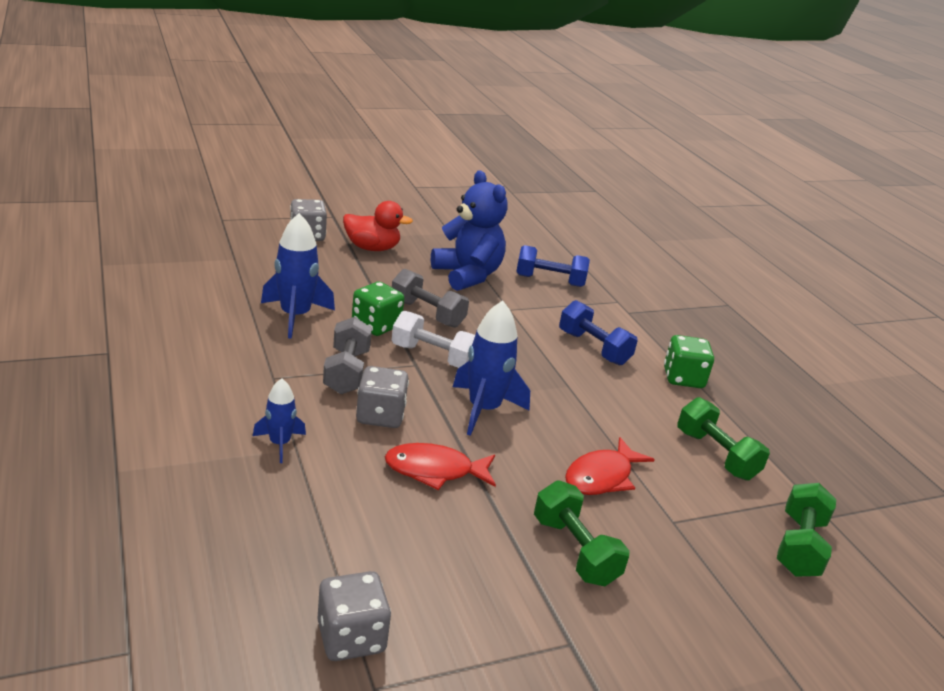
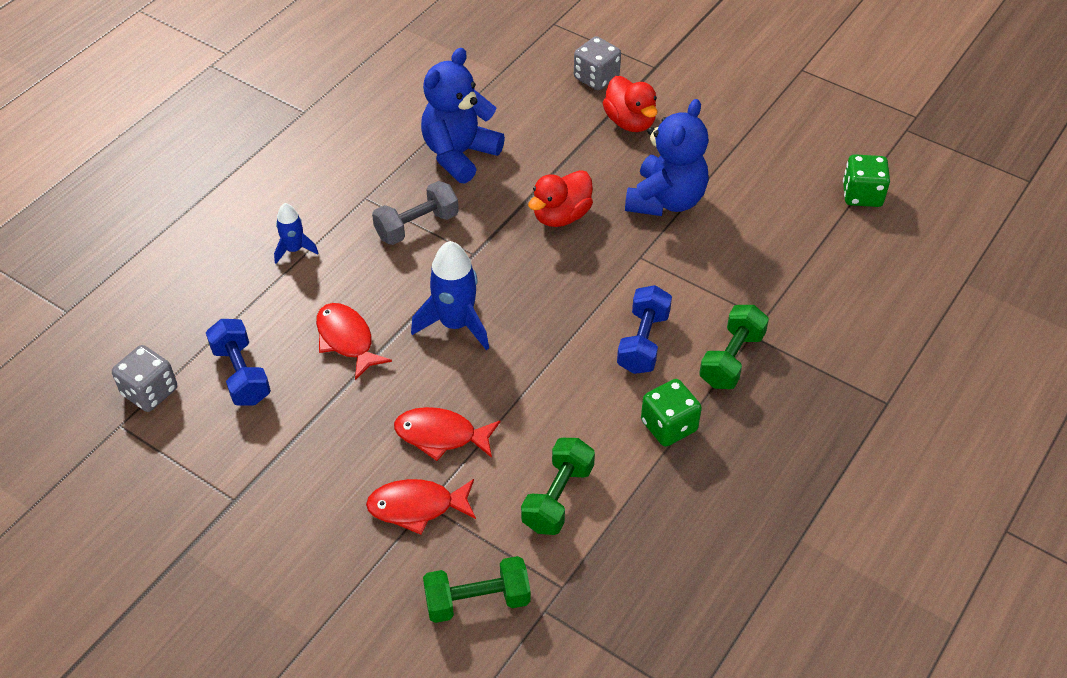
camera: 60 degrees right, 20 degrees up
(295, 316) = (459, 154): blue rocket -> blue teddy bear
(376, 325) = (503, 201): green dice -> green dice (862, 195)
(380, 416) = (381, 275): grey dice -> none
(427, 314) = (561, 216): grey dumbbell -> red duck
(433, 356) = (497, 256): white dumbbell -> none
(549, 281) = (736, 254): blue dumbbell -> blue dumbbell (241, 374)
(574, 551) = (332, 459): green dumbbell -> green dumbbell (731, 359)
(672, 528) = (417, 507): none -> red fish

